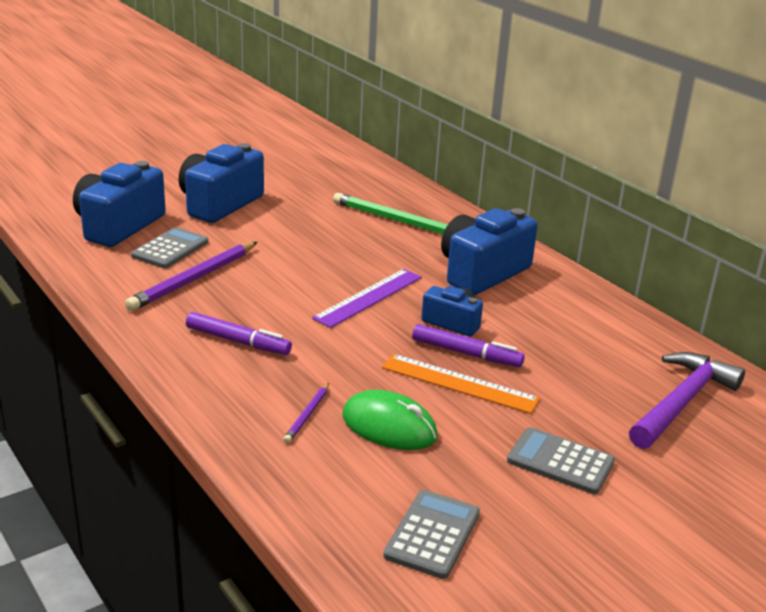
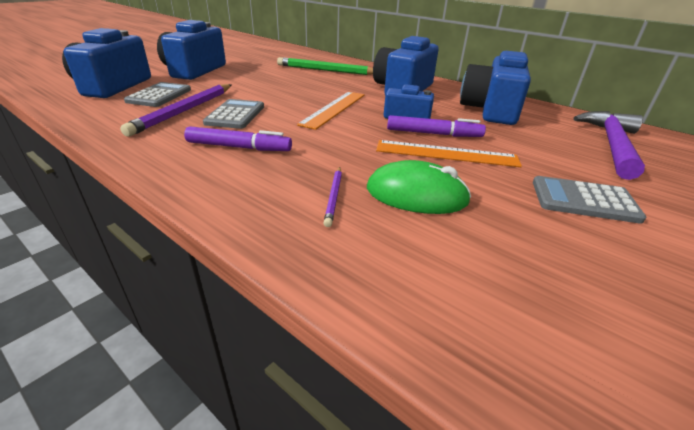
camera: 15 degrees left, 5 degrees up
(369, 297) = (334, 109): purple ruler -> orange ruler
(432, 534) = (551, 301): grey calculator -> grey calculator (235, 115)
(575, 325) = (490, 110): none -> blue camera

